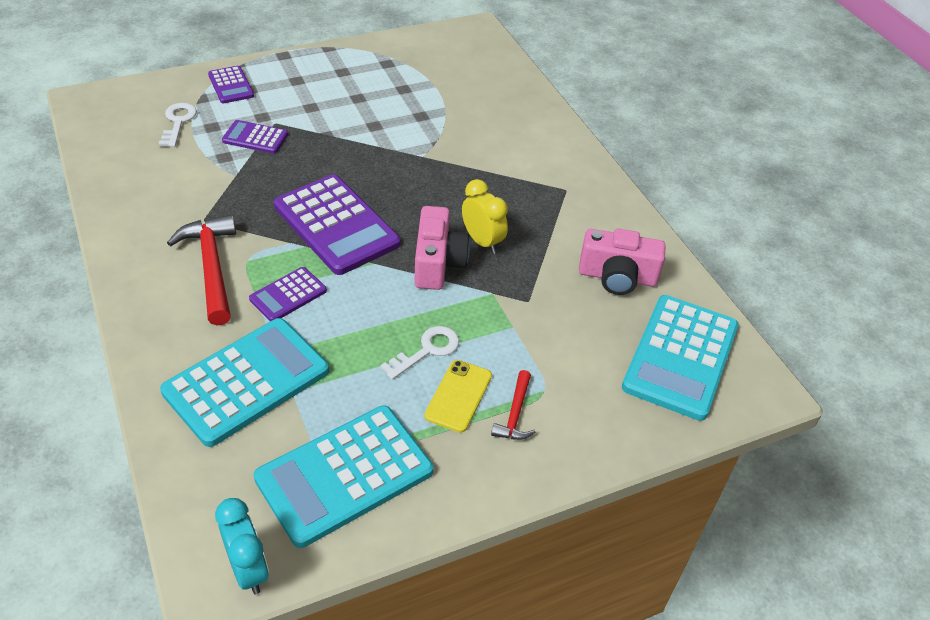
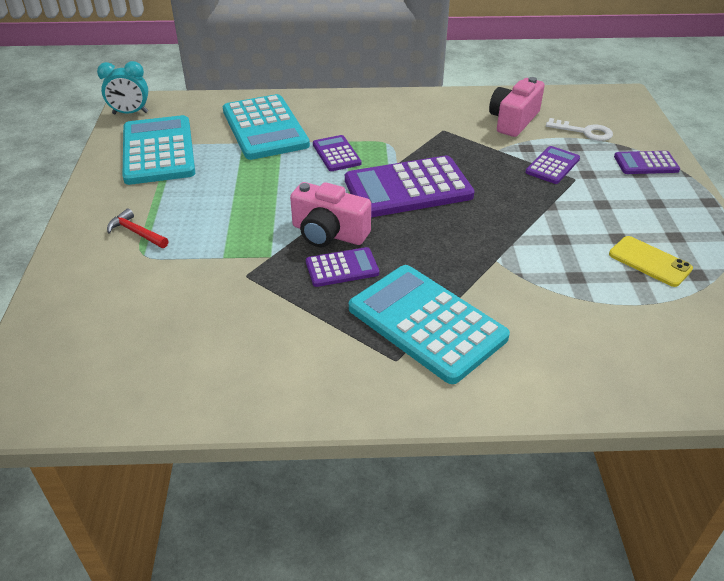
camera: 115 degrees right, 5 degrees down
(211, 267) = (386, 128): red hammer -> none
(427, 350) = (233, 205): white key -> none
(458, 396) = (177, 210): yellow phone -> yellow phone (649, 261)
(482, 241) = (342, 268): yellow clock -> purple calculator
(617, 277) = (233, 352): pink camera -> pink camera (513, 121)
(680, 357) = (100, 358): turquoise calculator -> turquoise calculator (427, 323)

